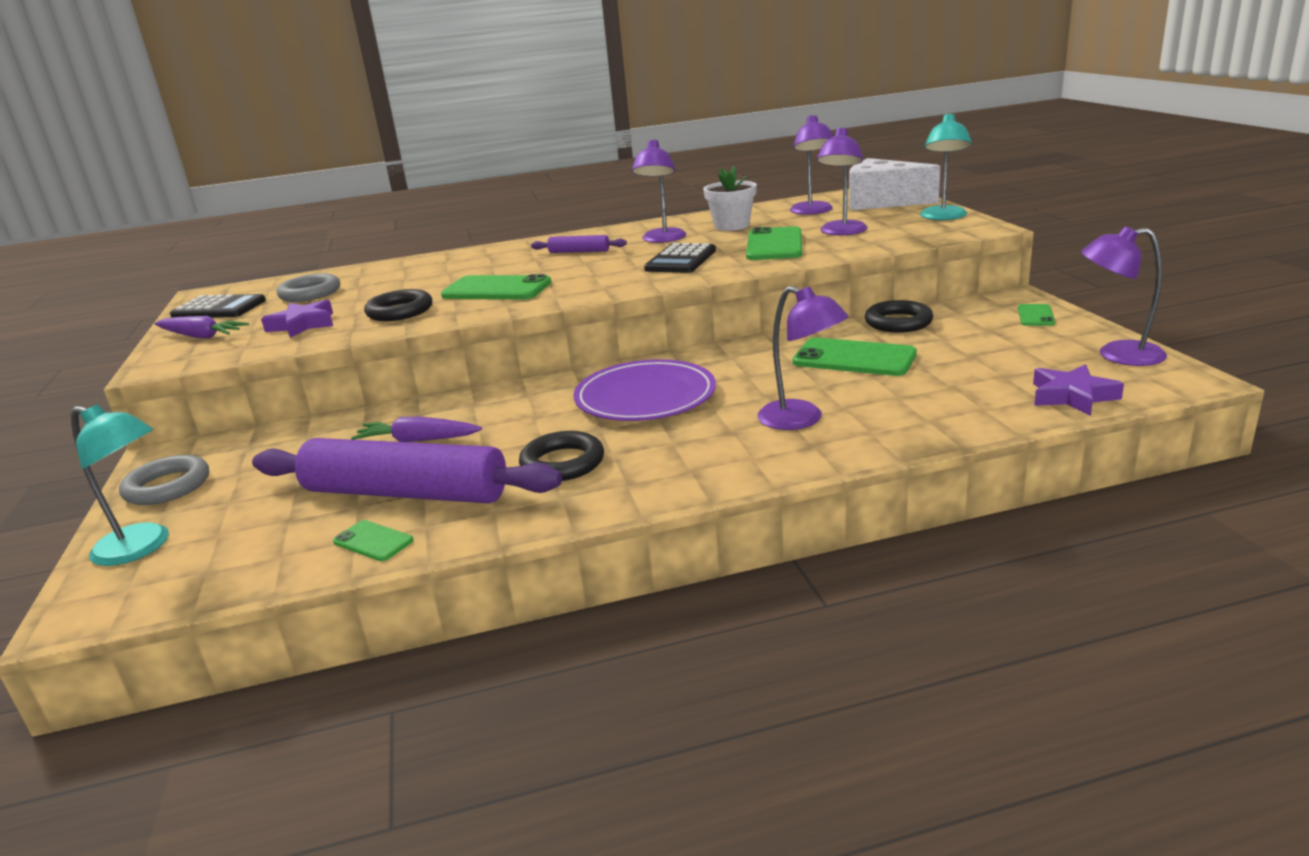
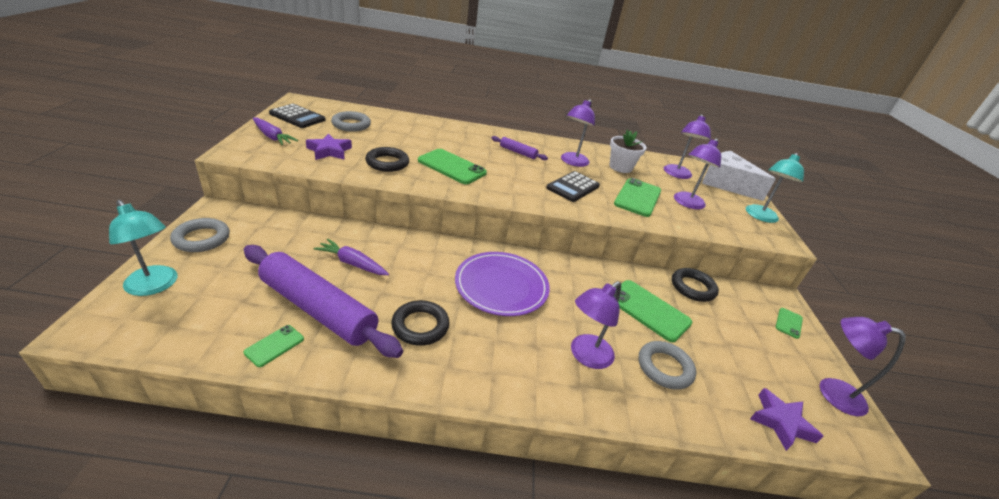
camera: 10 degrees right, 10 degrees up
(373, 541) = (274, 345): green phone -> green phone turned 75 degrees clockwise
(801, 420) = (585, 356): purple lamp -> purple lamp turned 75 degrees clockwise
(907, 398) = (664, 368): none -> grey ring

